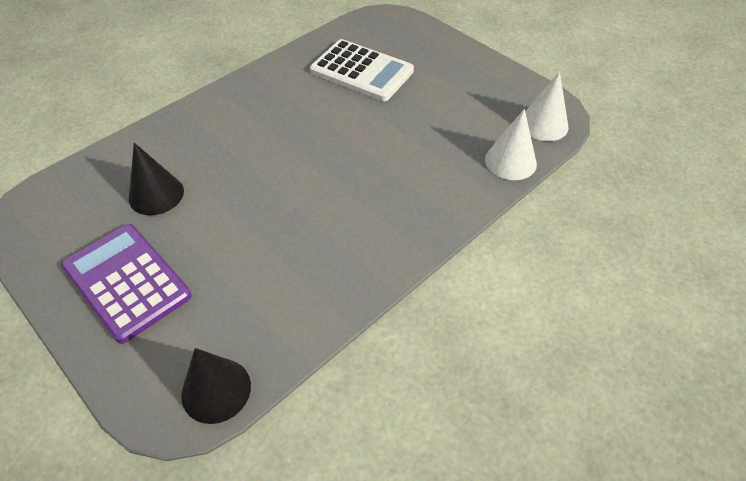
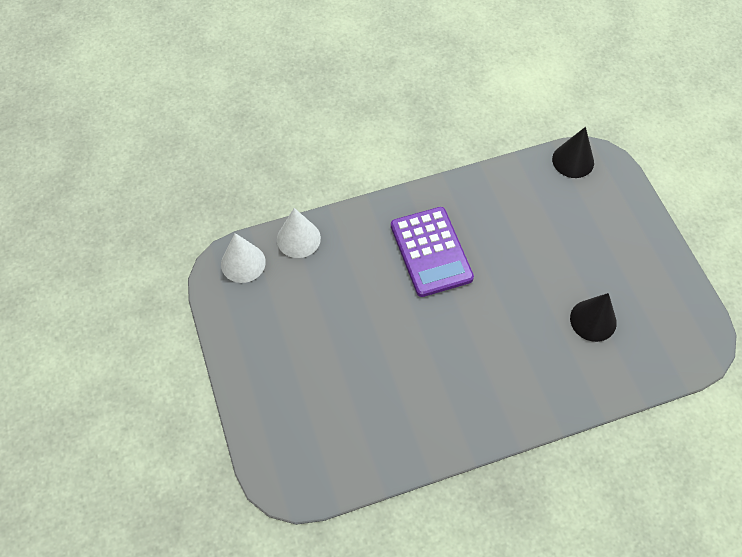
camera: 155 degrees left, 10 degrees up
(126, 282) = (622, 250): purple calculator -> purple calculator (431, 252)
(362, 71) = (361, 399): white calculator -> none

